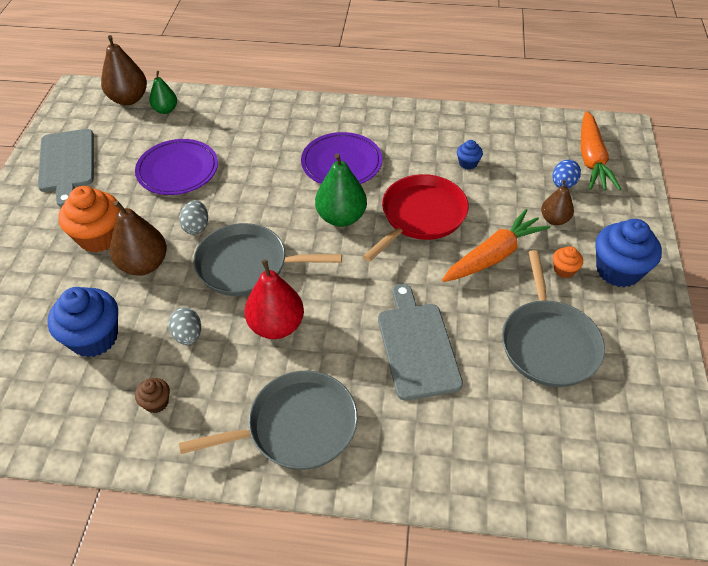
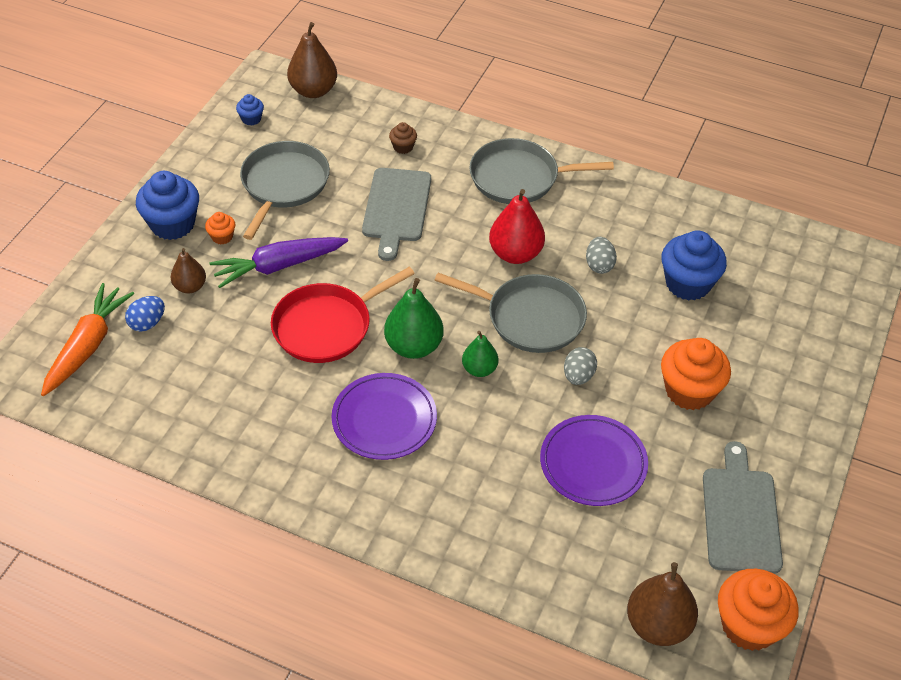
camera: 165 degrees left, 0 degrees up
(70, 110) = (749, 625): none -> orange cupcake
(144, 265) = (639, 345): brown pear -> brown pear (313, 91)
(156, 402) = (631, 219): brown cupcake -> brown cupcake (403, 147)
(165, 110) = (602, 583): green pear -> green pear (479, 369)
(468, 163) = (233, 379): blue cupcake -> blue cupcake (251, 119)
(493, 256) = (279, 266): orange carrot -> purple carrot

